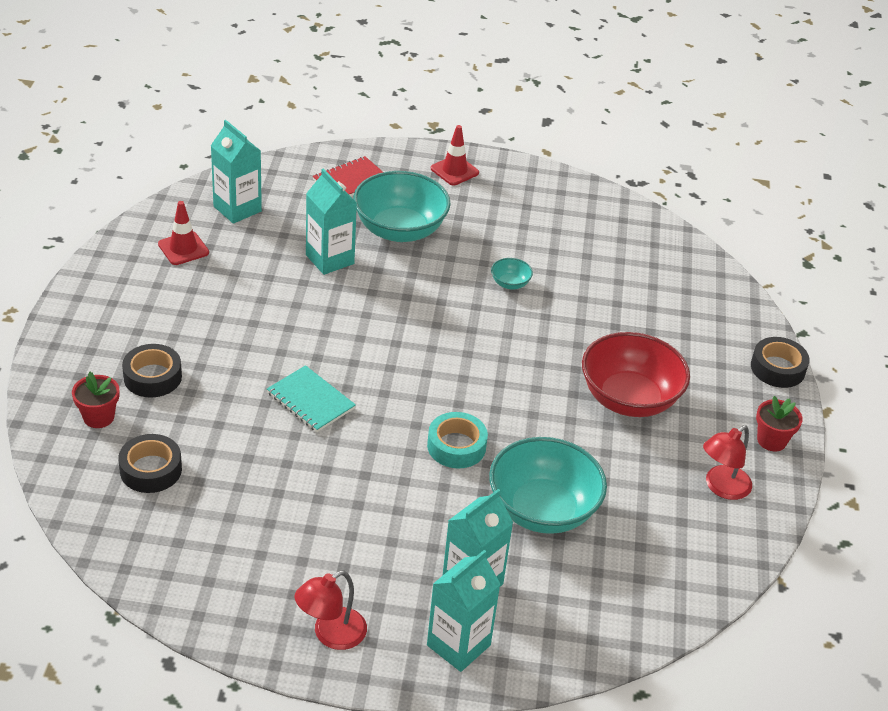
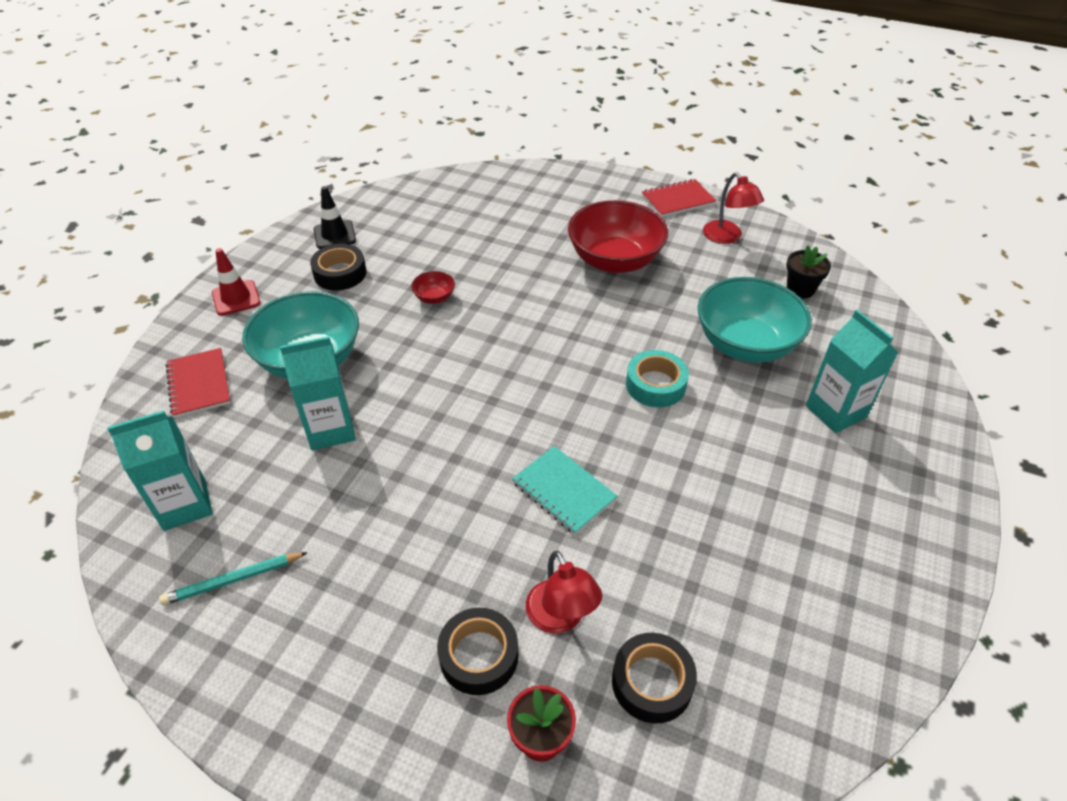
camera: 70 degrees left, 5 degrees up
(183, 248) = (233, 580): red traffic cone -> turquoise pencil
(311, 400) = (564, 491): turquoise notebook -> turquoise notebook turned 75 degrees clockwise
(331, 635) = (910, 536): red lamp -> red lamp (560, 618)
(458, 645) = (912, 437): turquoise carton -> none
(510, 283) = (434, 297): turquoise bowl -> red bowl
(567, 203) = (334, 235): none -> black traffic cone
(657, 555) = (800, 289): none -> black flower pot
(771, 440) = (678, 200): red flower pot -> red notebook
(777, 368) = (598, 176): black tape -> black tape (340, 273)

